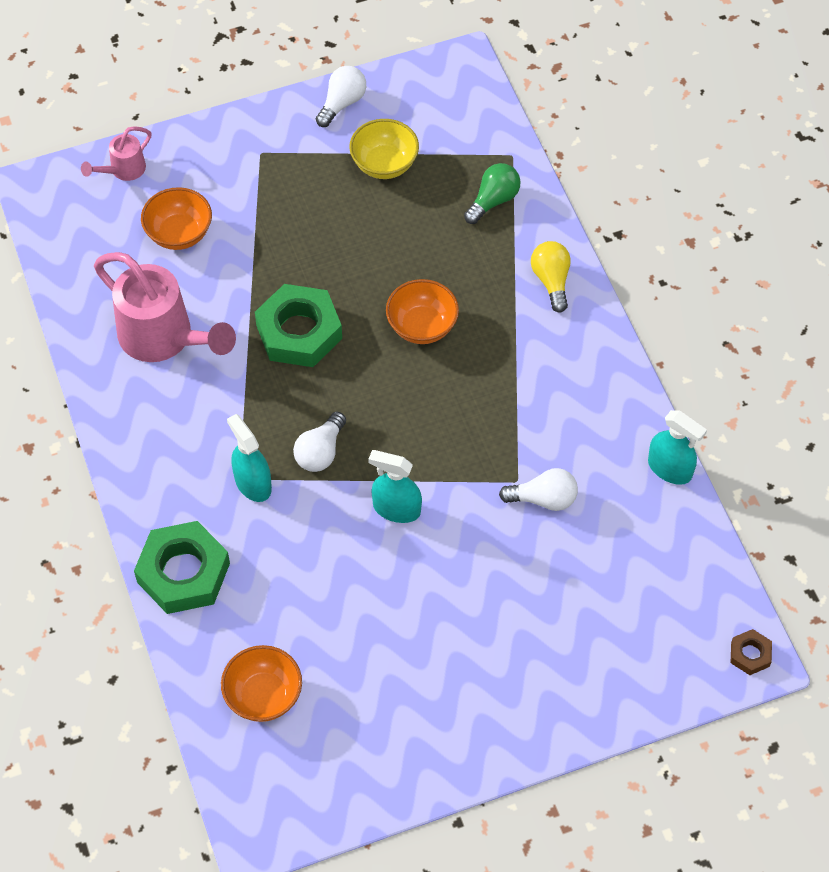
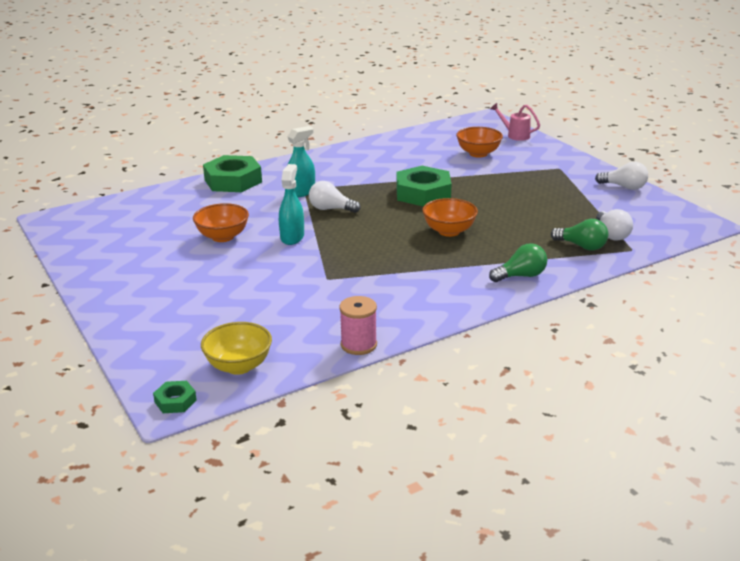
camera: 80 degrees right, 30 degrees down
(165, 339) = (398, 158): pink watering can -> none
(263, 696) = (147, 211): orange bowl -> orange bowl (223, 237)
(384, 164) = (582, 205): yellow bowl -> yellow bowl (238, 366)
(543, 499) = (313, 290): white light bulb -> white light bulb (611, 234)
(551, 281) = (521, 276): yellow light bulb -> green light bulb
(670, 468) = (358, 345): turquoise spray bottle -> pink spool
(750, 654) = (175, 401): brown nut -> green nut

